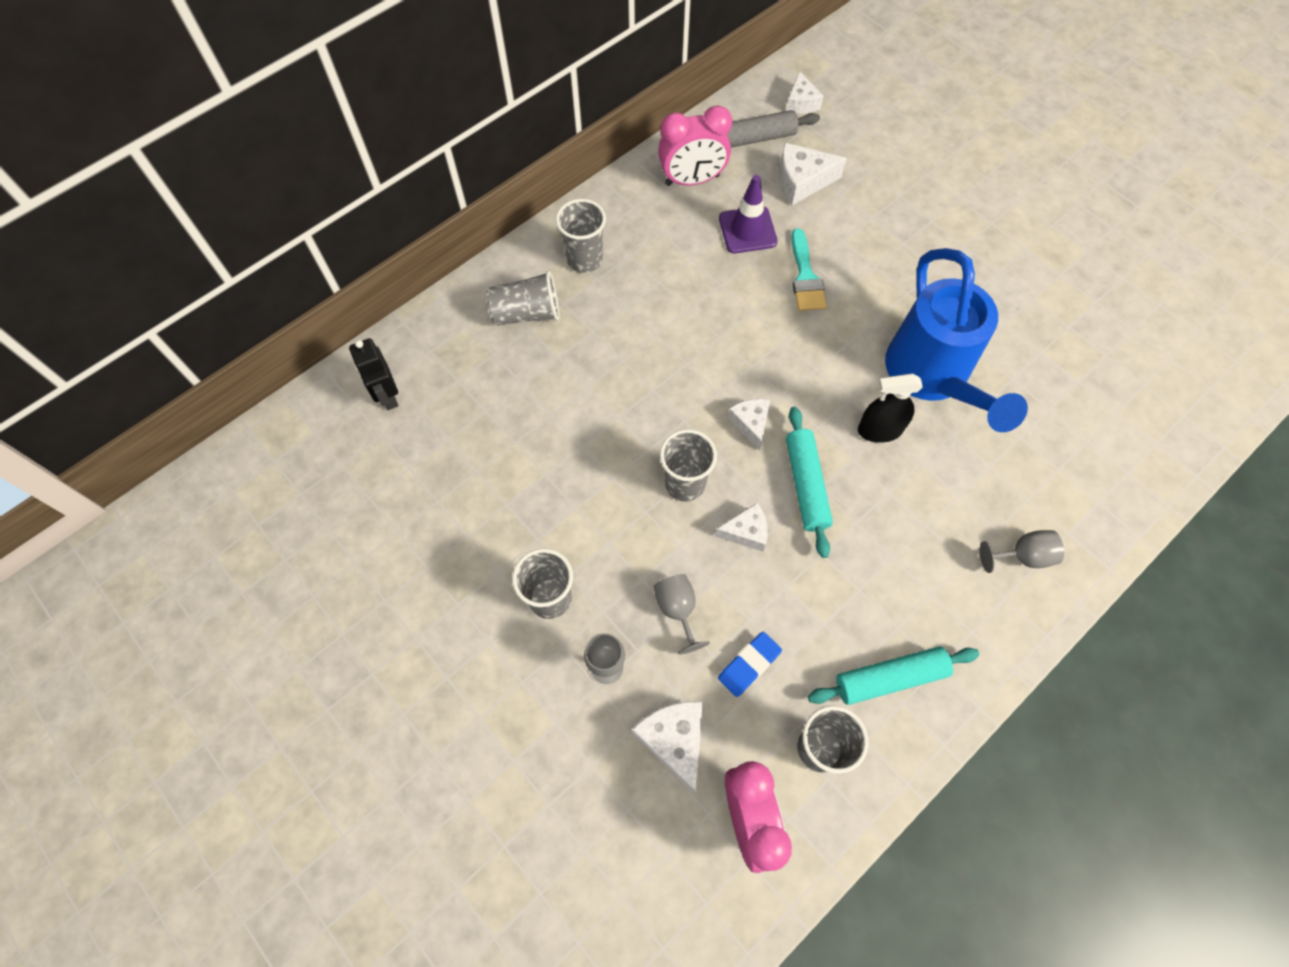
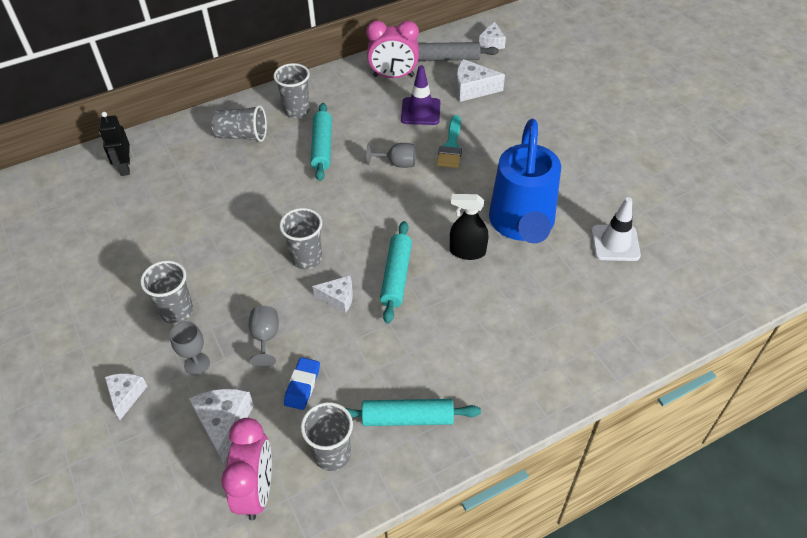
camera: 15 degrees right, 15 degrees down
(640, 310) = (322, 147): none -> turquoise rolling pin
(749, 665) = (302, 385): blue eraser -> blue eraser turned 45 degrees counterclockwise
(750, 423) = (371, 230): white cheese -> white cheese (126, 395)
(1022, 556) = (547, 357): grey goblet -> grey goblet (397, 163)
(1049, 380) = (615, 243): none -> white traffic cone

